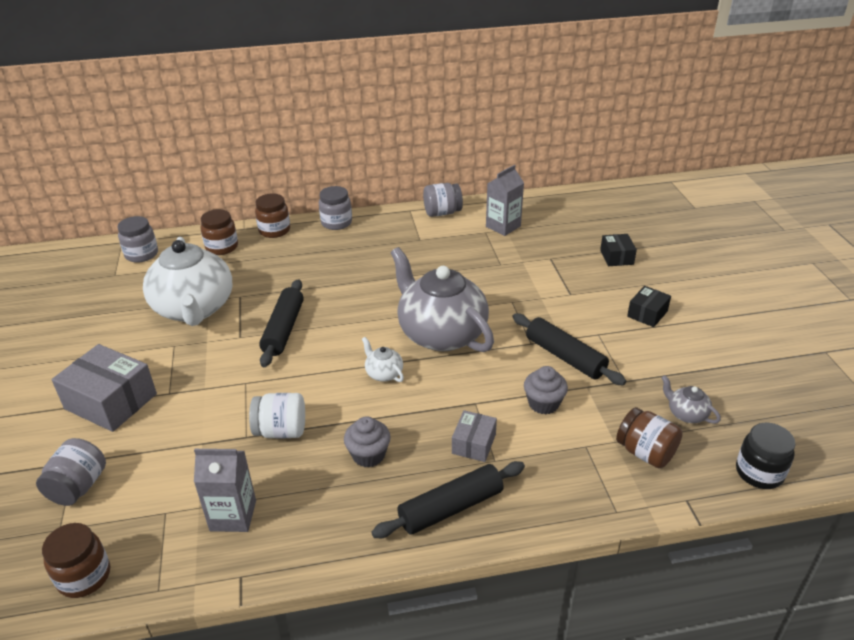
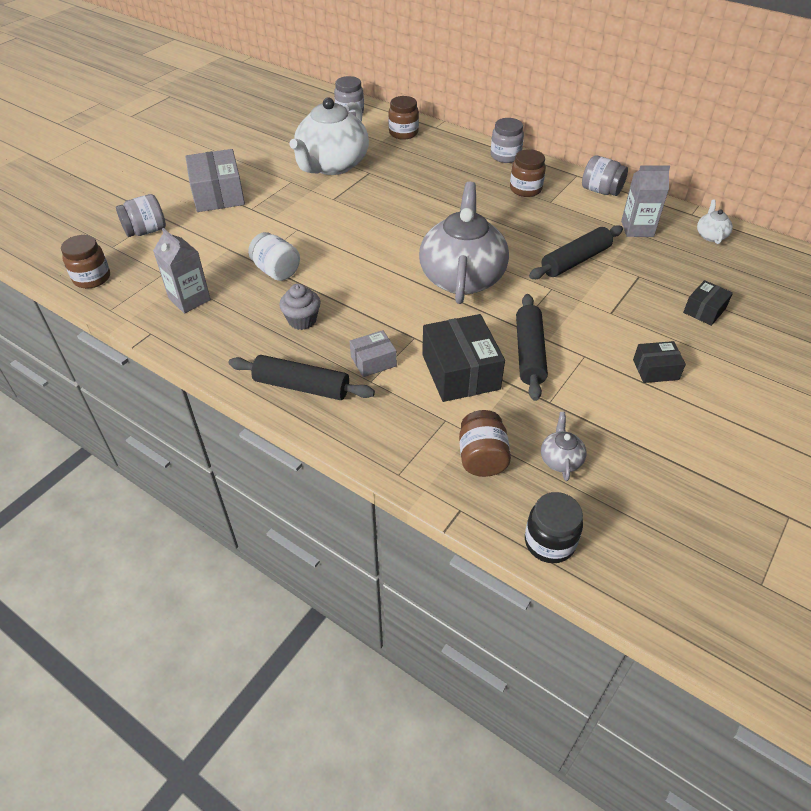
camera: 45 degrees right, 10 degrees up
(274, 230) = (453, 139): brown jar -> brown jar (525, 189)
(283, 329) = (364, 210): black rolling pin -> black rolling pin (575, 261)
(383, 373) = (384, 278): white teapot -> white teapot (710, 235)
(543, 403) = (460, 372): grey cupcake -> black box

